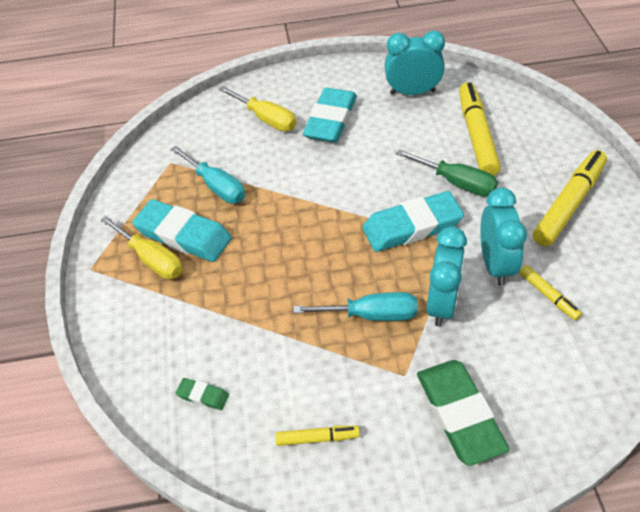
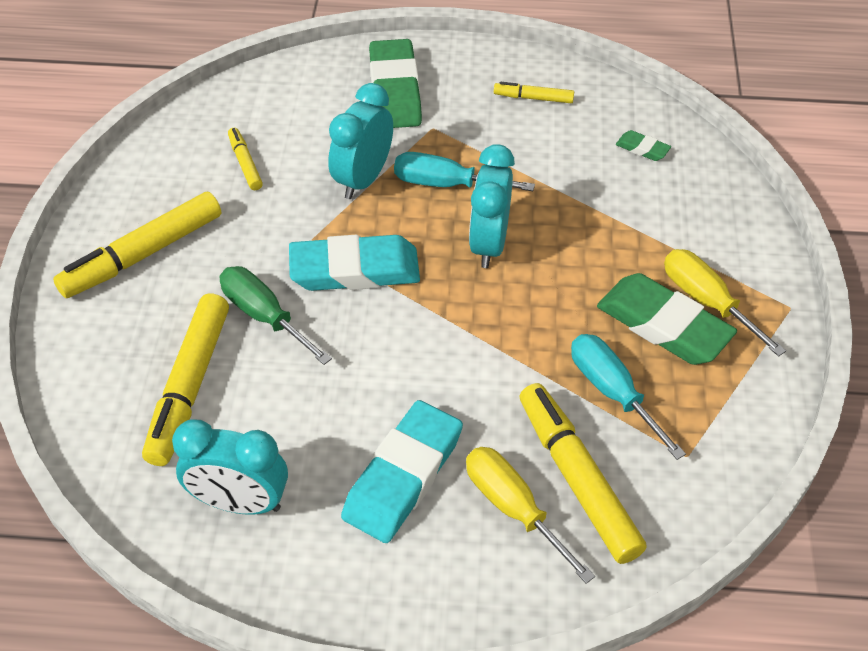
camera: 170 degrees left, 0 degrees up
(183, 235) = (663, 325): turquoise eraser -> green eraser
(233, 138) = (577, 478): none -> yellow marker
(495, 264) = (280, 205): turquoise clock -> turquoise clock (489, 244)

